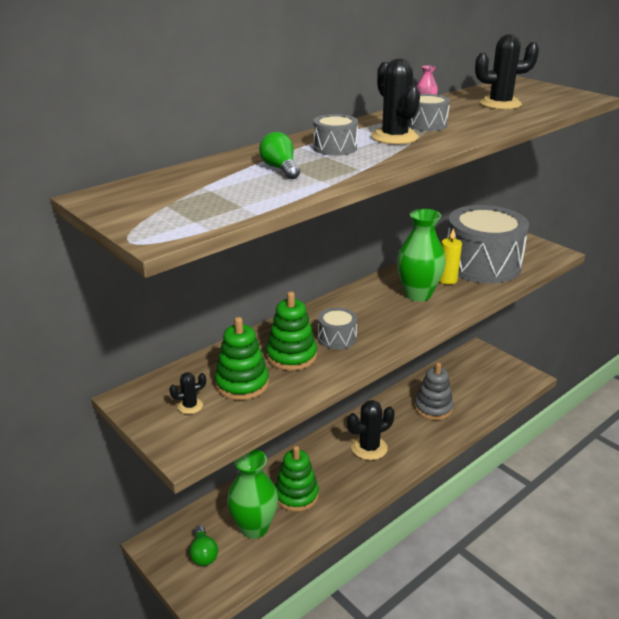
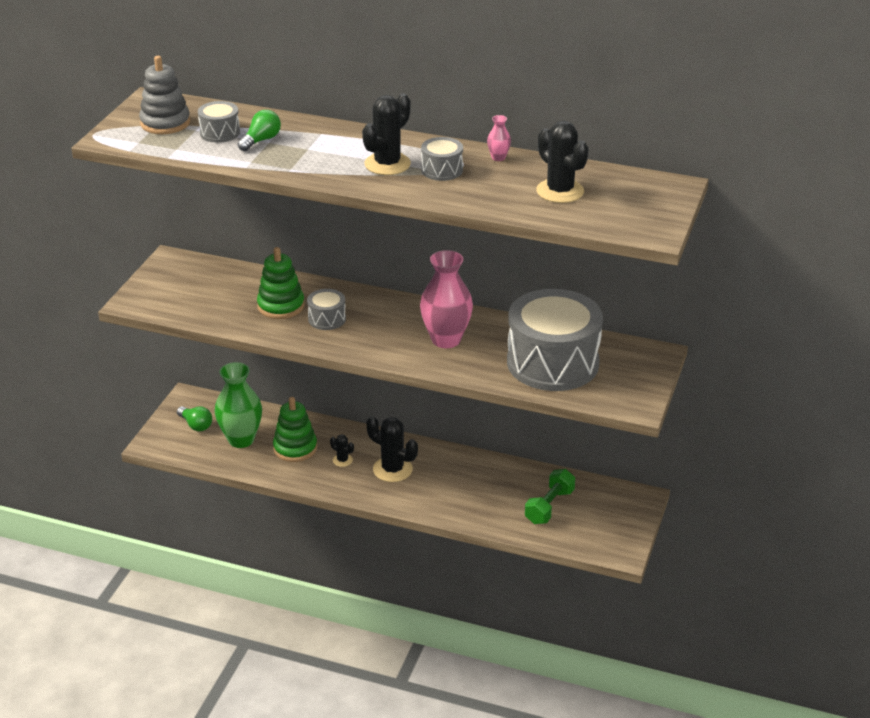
camera: 60 degrees right, 5 degrees up
(190, 406) = (180, 286): black cactus -> black cactus (342, 460)
(203, 554) = (196, 425): green light bulb -> green light bulb turned 90 degrees counterclockwise
(242, 384) = (224, 297): green stacking toy -> none
(335, 148) = (331, 147): grey drum -> grey drum (220, 133)
(418, 294) = (446, 340): green vase -> pink vase
(433, 408) = (493, 493): grey stacking toy -> grey stacking toy (165, 123)
(447, 280) = (494, 349): yellow candle -> none
(464, 389) = (549, 506): none -> green dumbbell

